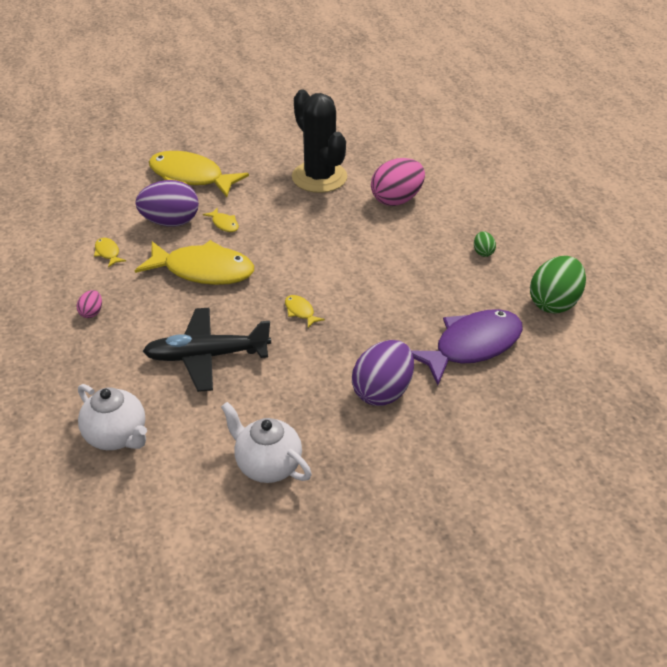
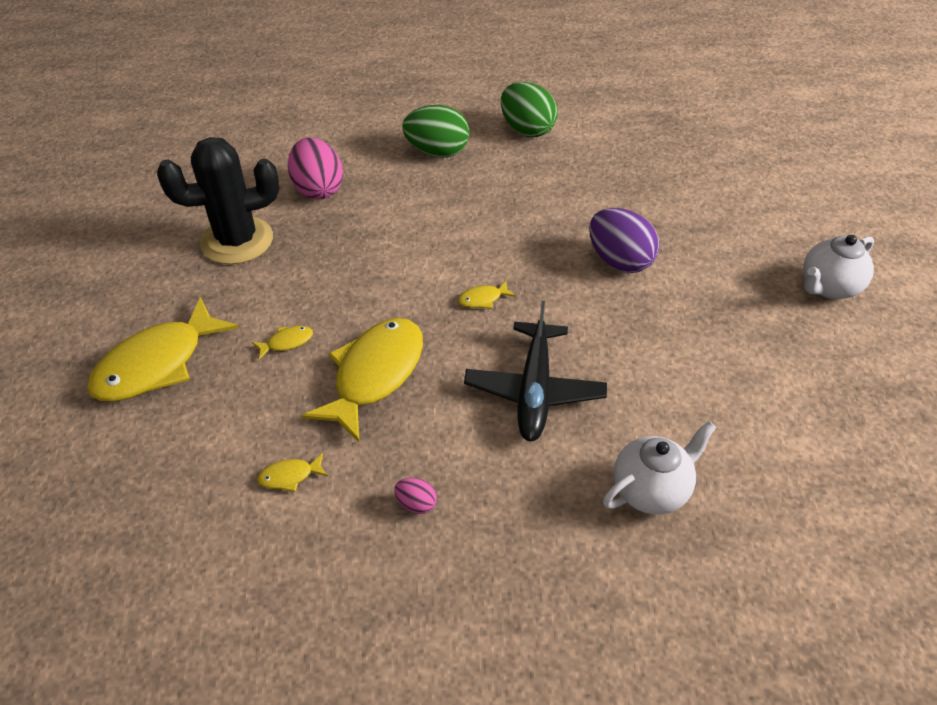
camera: 75 degrees left, 5 degrees up
(170, 222) = (253, 397): purple egg -> none
(267, 465) = (707, 361): white teapot -> white teapot (828, 287)
(472, 346) = (571, 191): purple fish -> none
(483, 252) = (437, 152): green egg -> green egg, size x2.19

